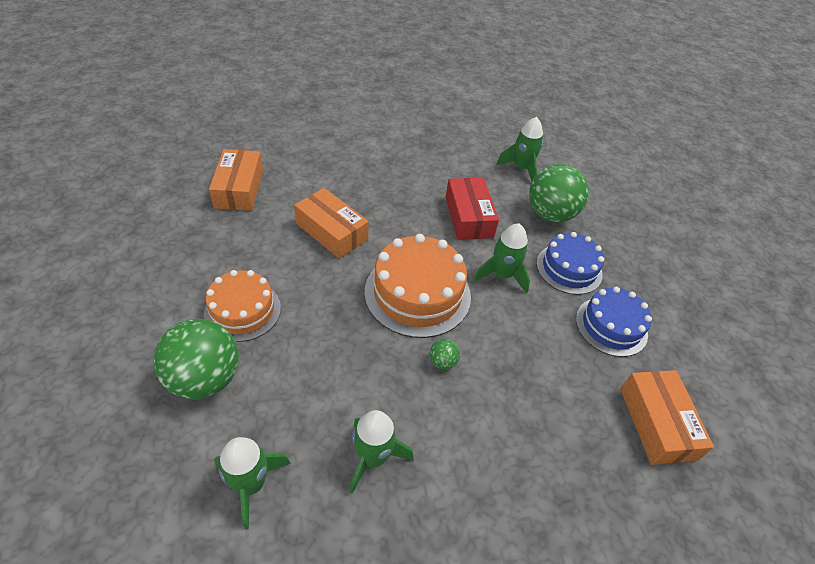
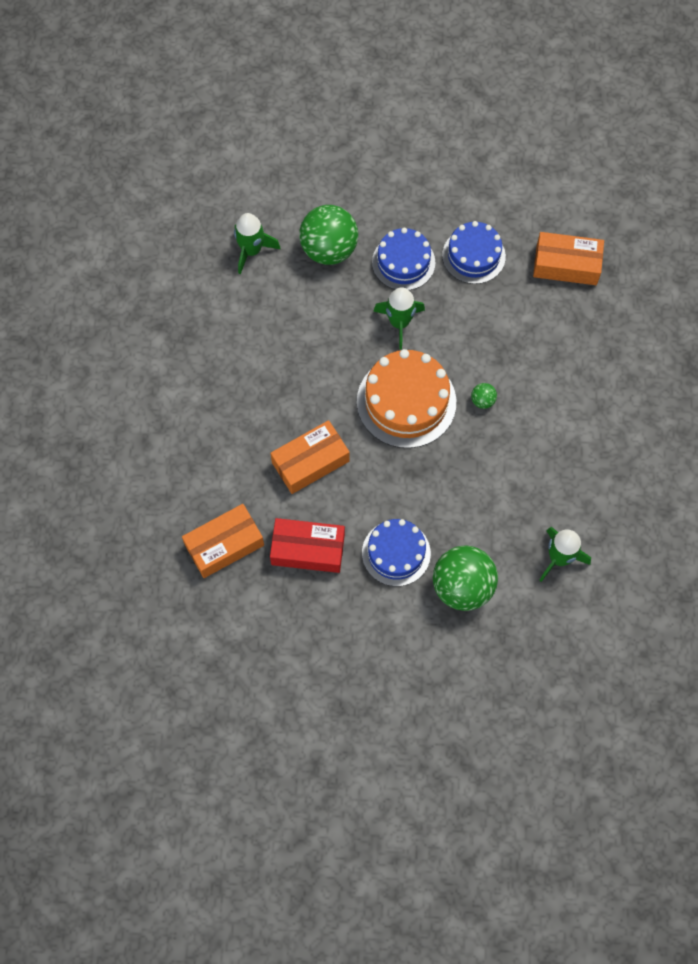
camera: 70 degrees left, 20 degrees up
(239, 189) = (224, 545): orange box -> orange box turned 45 degrees counterclockwise
(242, 310) = (396, 553): orange cake -> blue cake
(373, 457) = (555, 472): green rocket -> none
(468, 217) = (316, 328): red box -> red box (308, 549)

